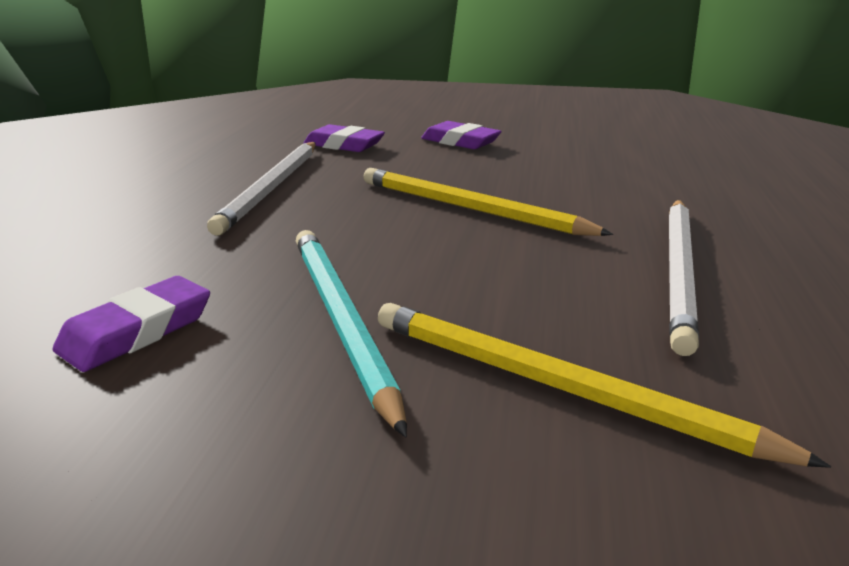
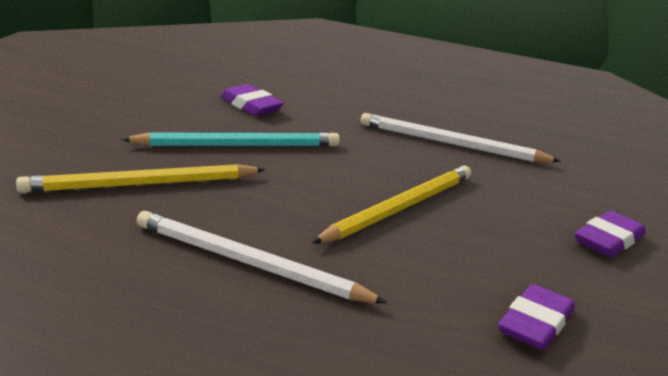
camera: 95 degrees right, 0 degrees up
(344, 145) = (577, 180): purple eraser -> purple eraser (535, 323)
(557, 386) = (140, 184): yellow pencil -> yellow pencil turned 150 degrees counterclockwise

